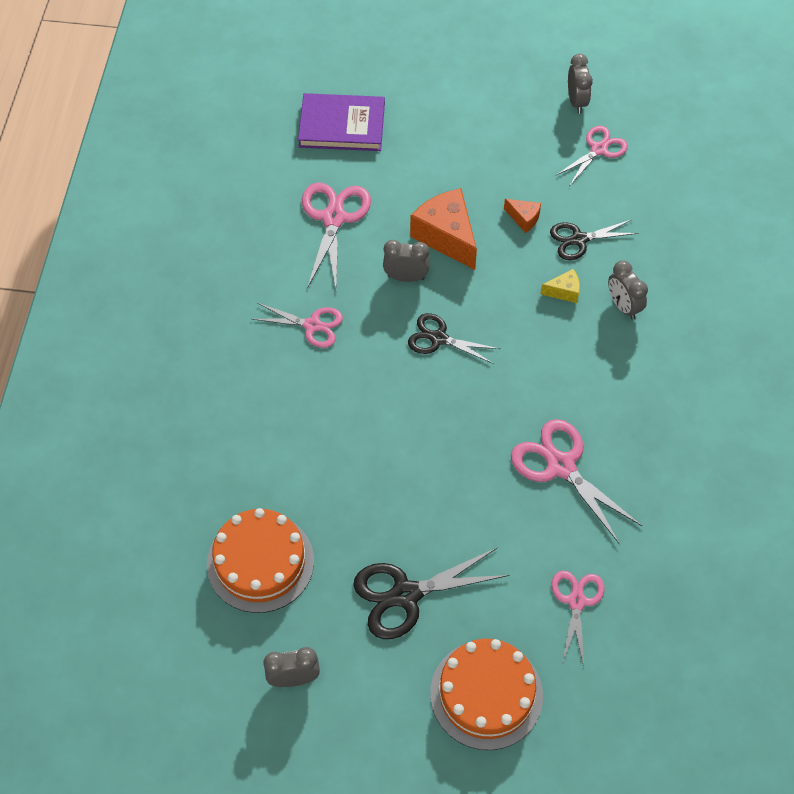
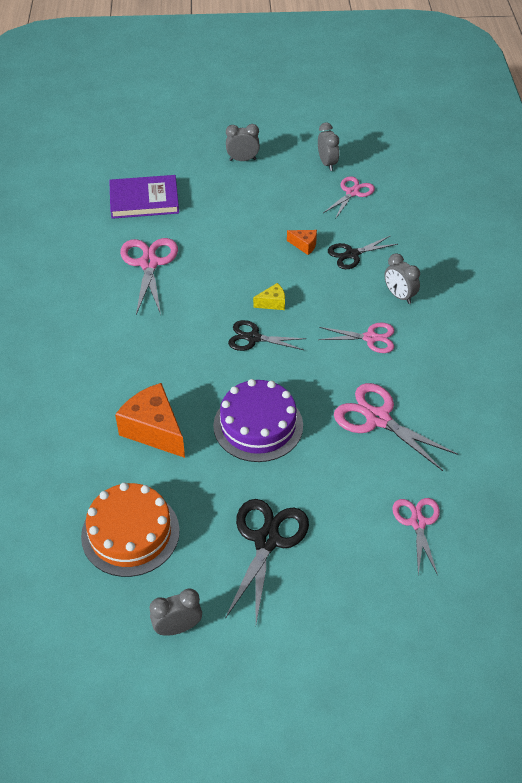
camera: 10 degrees left, 10 degrees down
(312, 325) = (145, 342): pink scissors -> pink scissors (370, 338)
(406, 277) = (217, 297): grey clock -> grey clock (242, 160)
(406, 595) = (266, 540): black scissors -> black scissors turned 135 degrees clockwise
(422, 453) = (258, 425): none -> purple cake
(446, 236) = (244, 265): orange cheese -> orange cheese (154, 430)
(486, 694) = (356, 612): orange cake -> none
(564, 291) = (349, 291): yellow cheese -> yellow cheese (272, 303)

